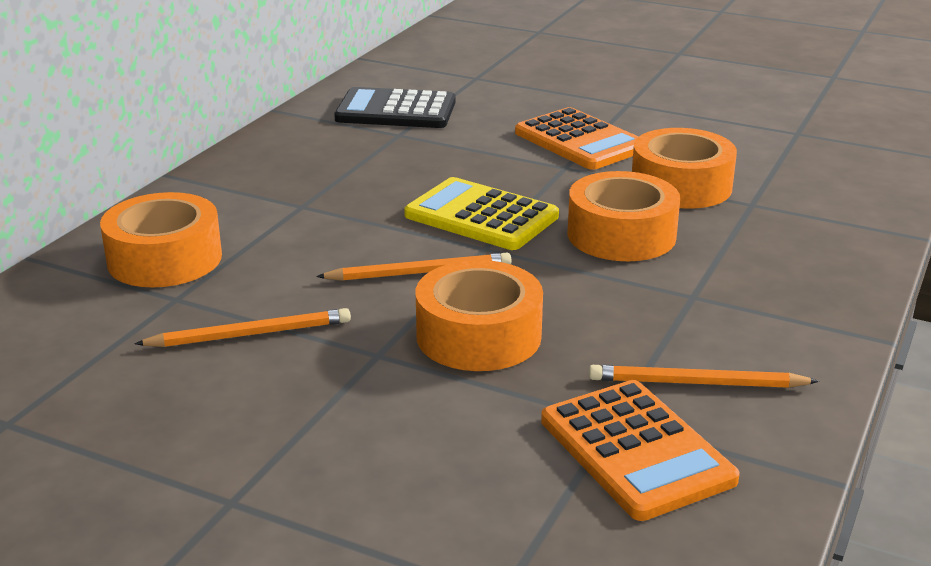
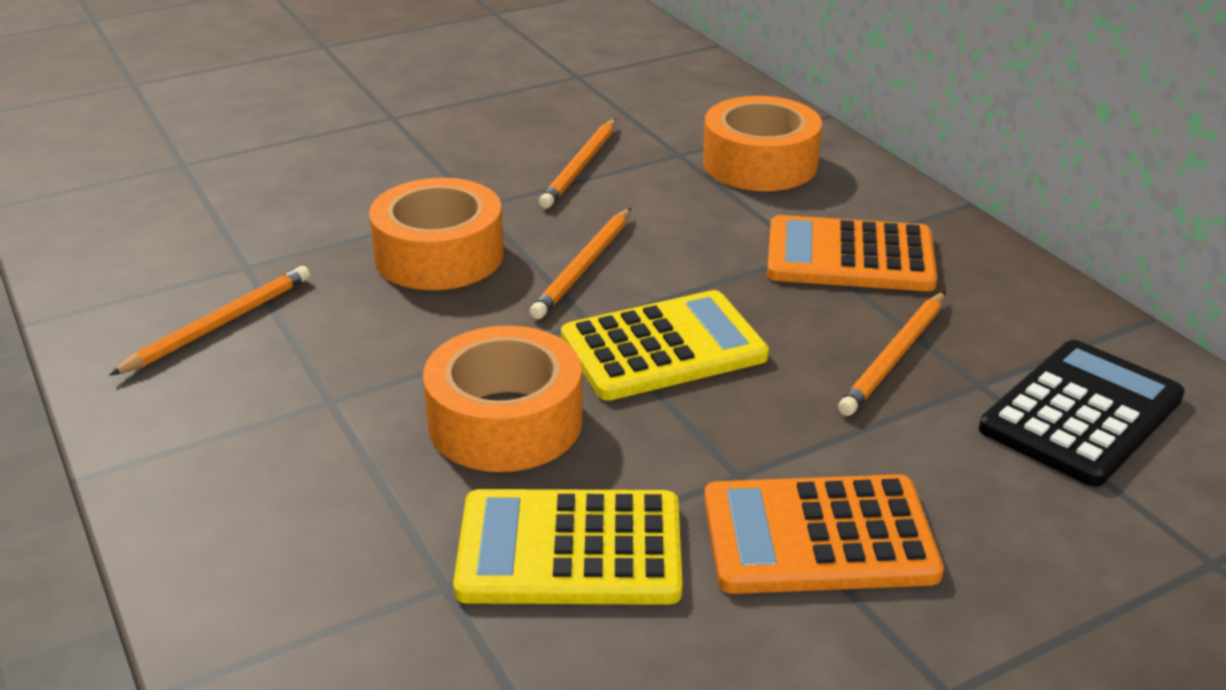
camera: 125 degrees right, 5 degrees up
(401, 156) = (895, 357): none -> orange pencil
(636, 450) = (203, 258): orange calculator -> orange calculator (850, 257)
(681, 186) = (570, 549): orange tape -> yellow calculator

